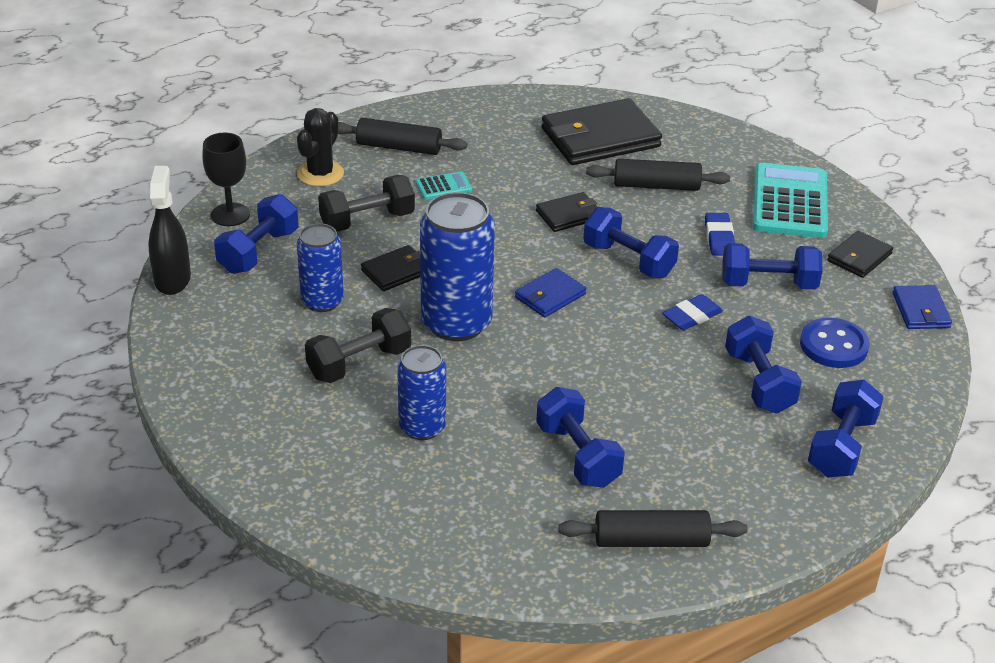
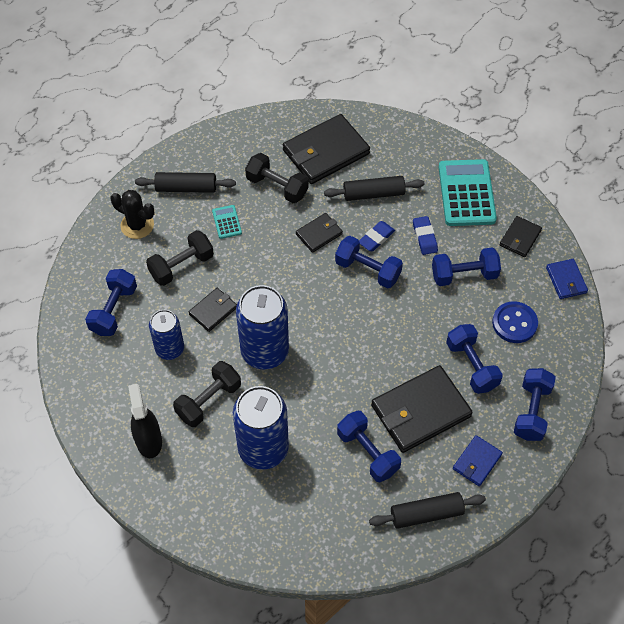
camera: 10 degrees left, 20 degrees up
(172, 279) = (61, 348): black spray bottle -> black spray bottle (148, 440)
(230, 215) = (84, 278): black goblet -> none
(320, 174) = (137, 225): black cactus -> black cactus turned 75 degrees counterclockwise
(422, 427) = (263, 448): blue can -> blue can, size x1.64
(443, 187) = (227, 222): turquoise calculator -> turquoise calculator turned 75 degrees counterclockwise
(523, 162) = (277, 187): none -> black dumbbell
(550, 296) = (321, 314): blue wallet -> blue wallet (477, 462)
(669, 421) = (420, 411): none -> black wallet
(692, 316) = (419, 315): blue eraser -> blue eraser (376, 238)

